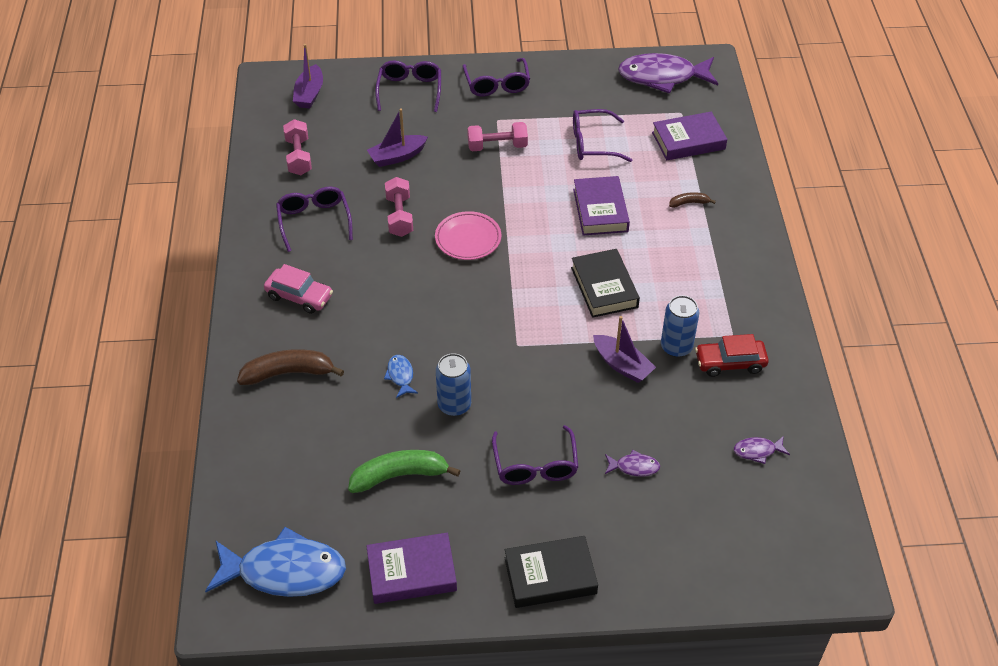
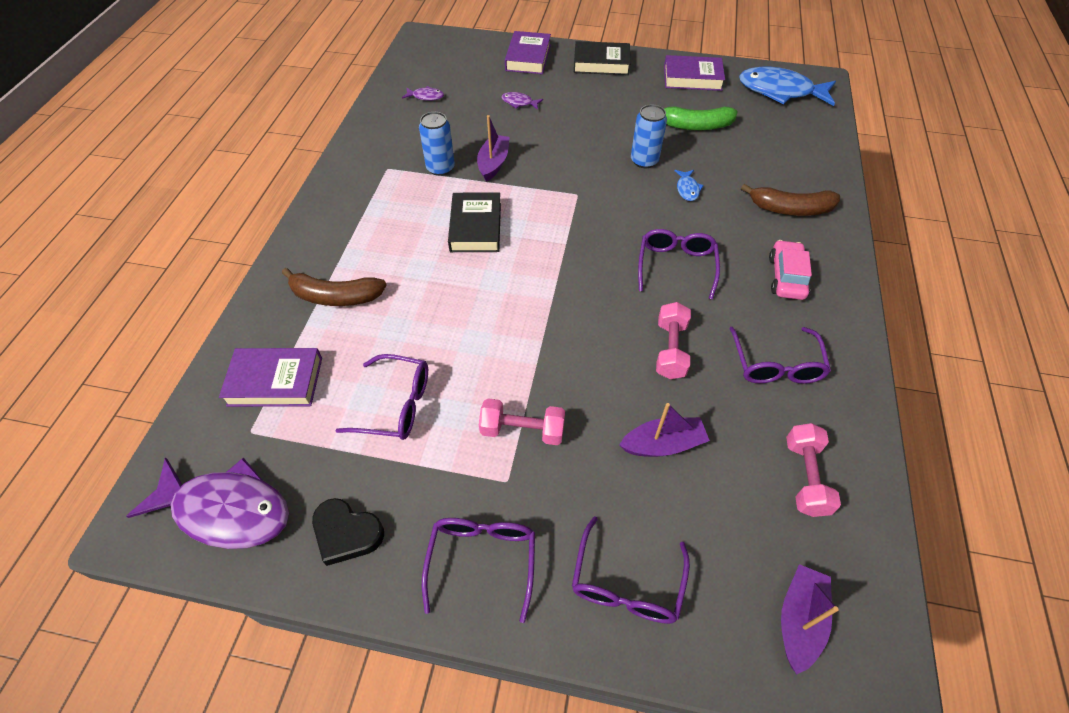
camera: 165 degrees left, 5 degrees up
(299, 296) = (786, 277): pink car -> pink car turned 60 degrees clockwise
(468, 239) = (596, 304): pink plate -> none
(535, 466) = (591, 115): purple glasses -> purple glasses (676, 266)
(583, 81) = (347, 533): none -> black heart
(600, 210) = (436, 308): purple book -> purple book (528, 57)
(622, 365) = (493, 163): purple boat -> purple boat turned 45 degrees clockwise
(689, 203) = (336, 296): brown banana -> brown banana, size x1.99
(730, 363) = (405, 149): red car -> none

